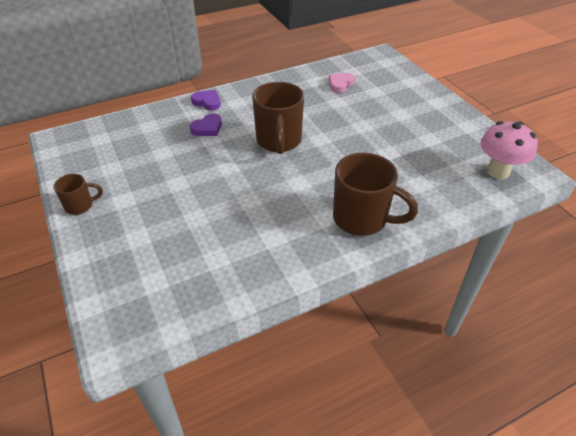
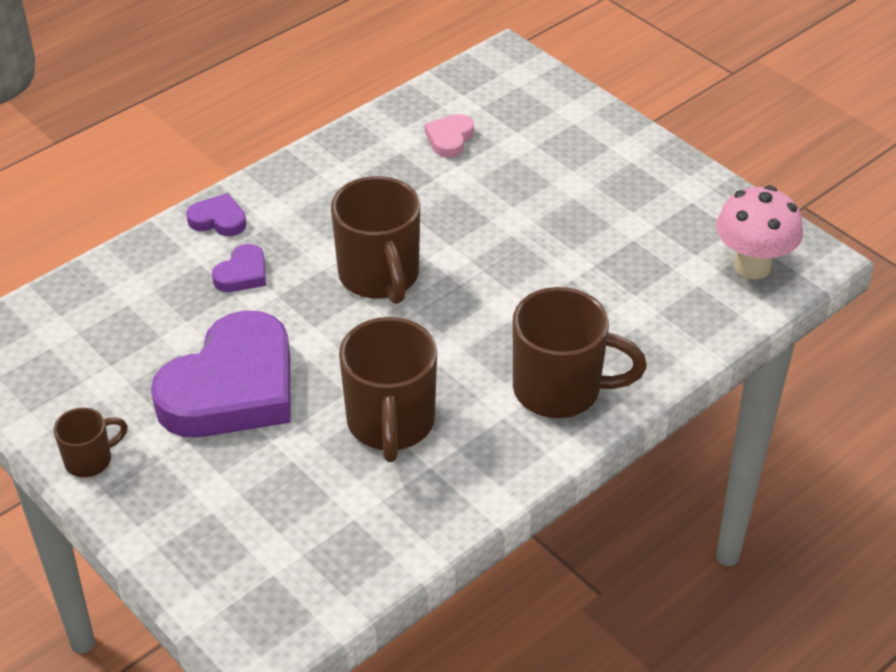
camera: 15 degrees left, 0 degrees up
(175, 183) = (232, 388): none -> purple heart
(254, 219) = (390, 424): none -> brown mug

